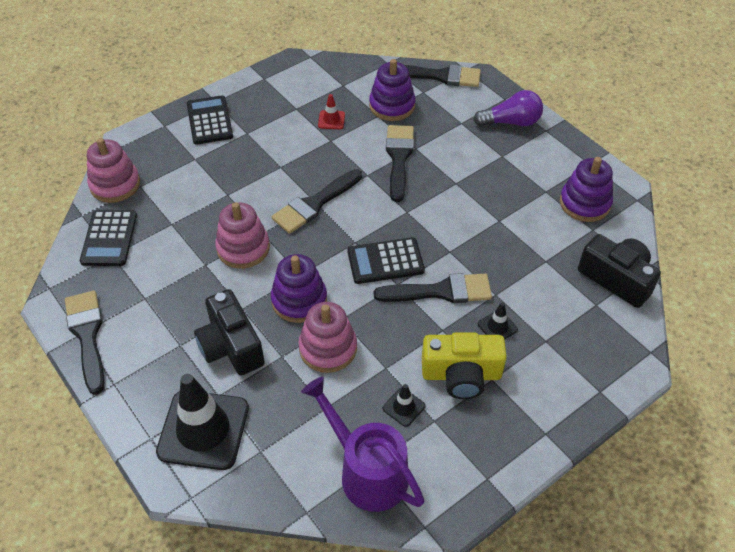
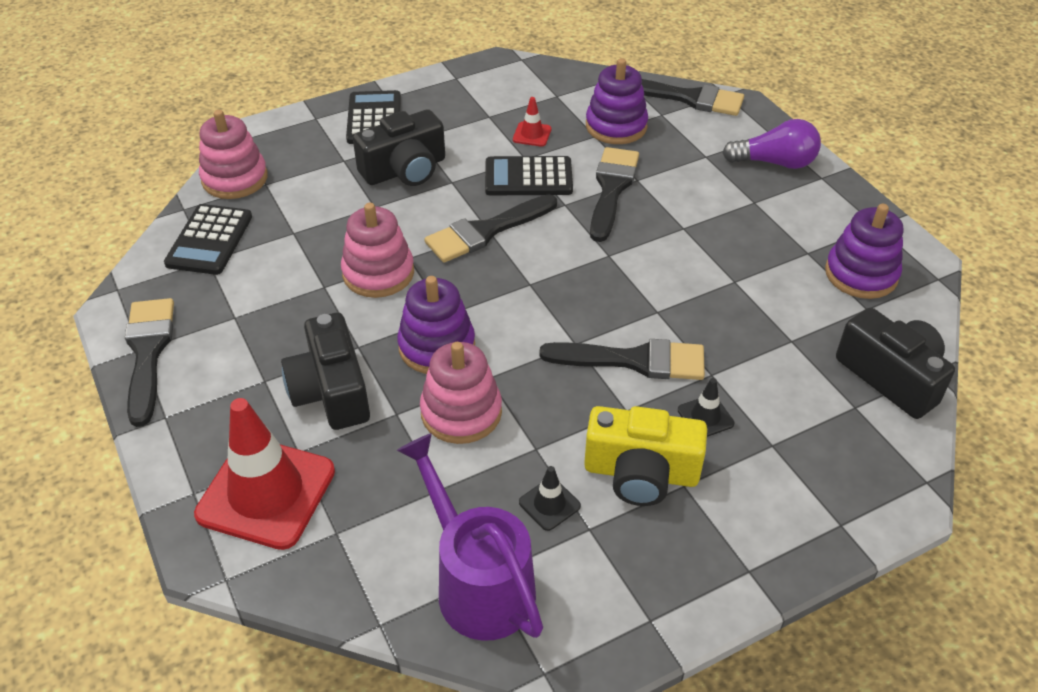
camera: 10 degrees right, 5 degrees down
(203, 430) = (266, 493): black traffic cone -> red traffic cone
(243, 161) = (405, 170): none -> black camera
(385, 261) = (565, 313): black calculator -> black calculator (528, 177)

